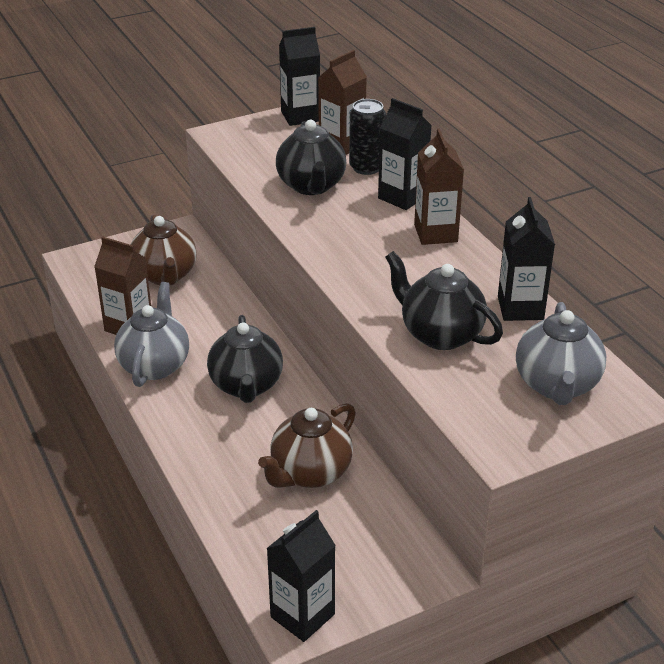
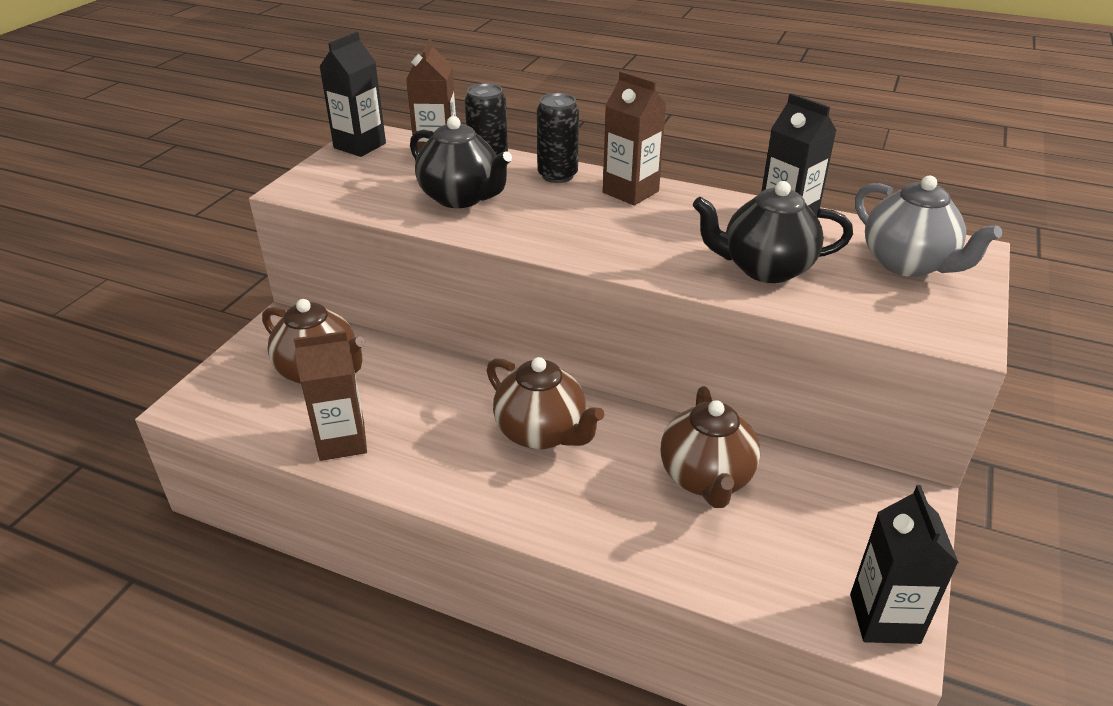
camera: 40 degrees left, 0 degrees up
(155, 365) = (422, 465): grey teapot -> none
(246, 386) = (541, 433): black teapot -> brown teapot
(402, 197) = (557, 175): black carton -> black can

